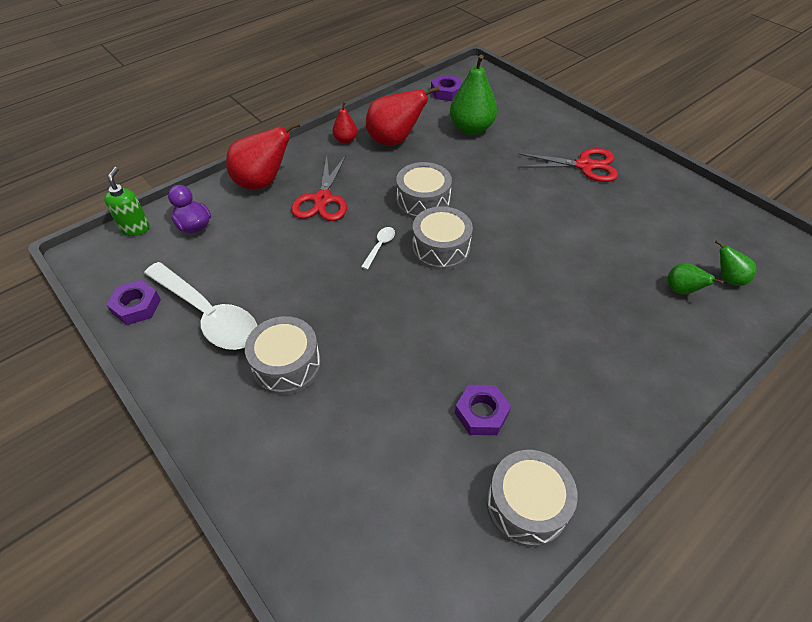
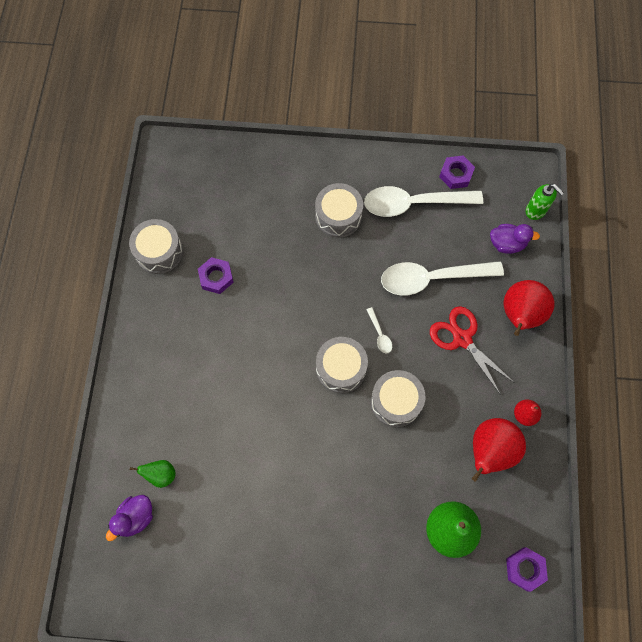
camera: 135 degrees right, 20 degrees up
(284, 249) = (432, 278): none -> white spoon
(584, 165) = (318, 566): red scissors -> none
(728, 278) = (135, 517): green pear -> purple duck

